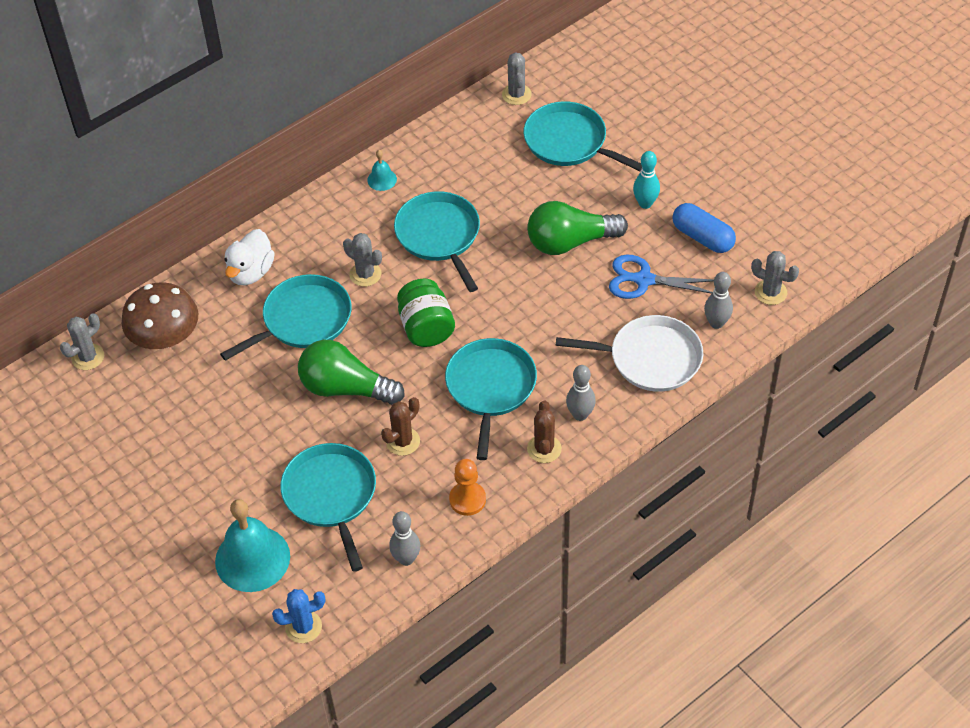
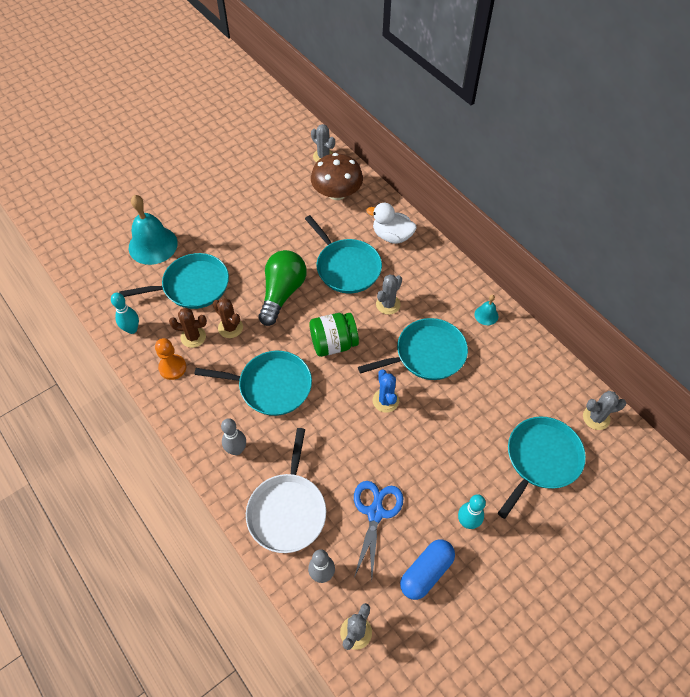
camera: 90 degrees right, 5 degrees up
(303, 627) = (95, 273): blue cactus -> blue cactus (385, 400)
(406, 559) = (132, 329): grey bowling pin -> turquoise bowling pin
(544, 449) = (208, 421): brown cactus -> brown cactus (193, 337)
(570, 242) = (420, 453): green light bulb -> none

